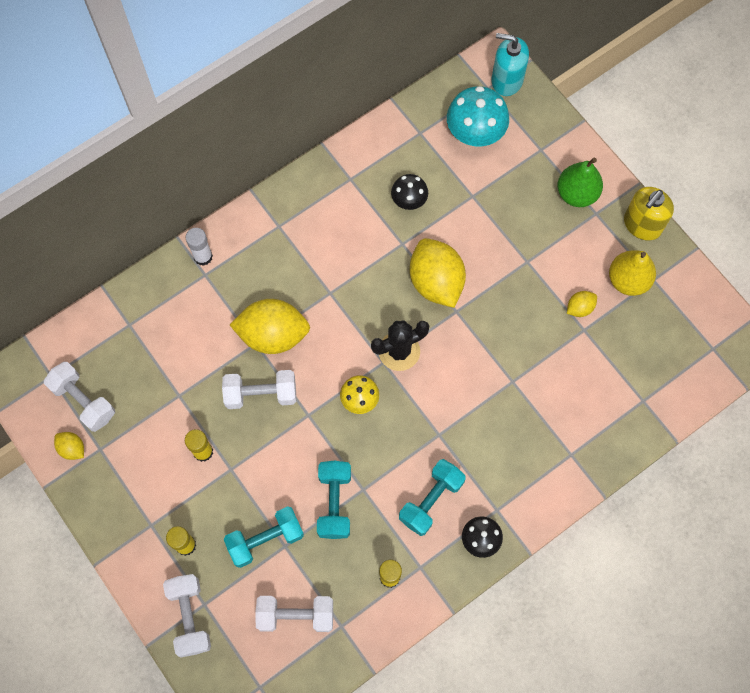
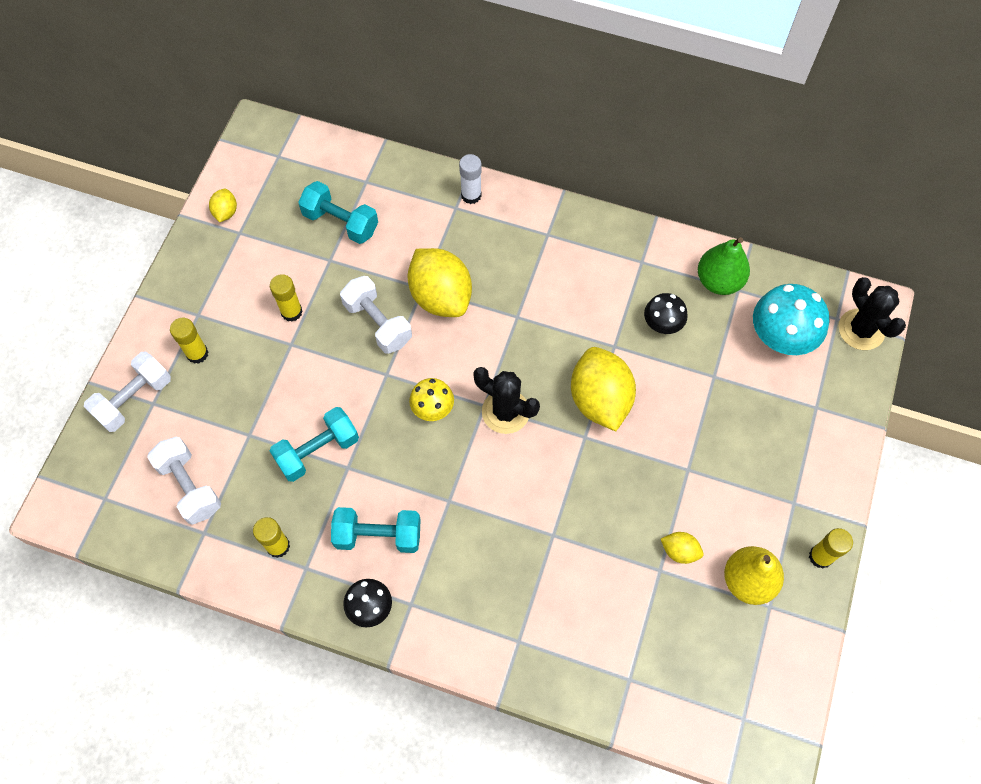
camera: 55 degrees right, 5 degrees down
(83, 401) = (273, 193): white dumbbell -> none
(265, 539) = (244, 415): turquoise dumbbell -> turquoise dumbbell (340, 222)
(436, 282) = (599, 400): yellow lemon -> yellow lemon turned 45 degrees counterclockwise
(507, 80) = (861, 329): turquoise soap dispenser -> black cactus
(576, 194) = (799, 471): green pear -> green pear (719, 281)
(642, 224) = (820, 556): yellow soap dispenser -> yellow glue stick

